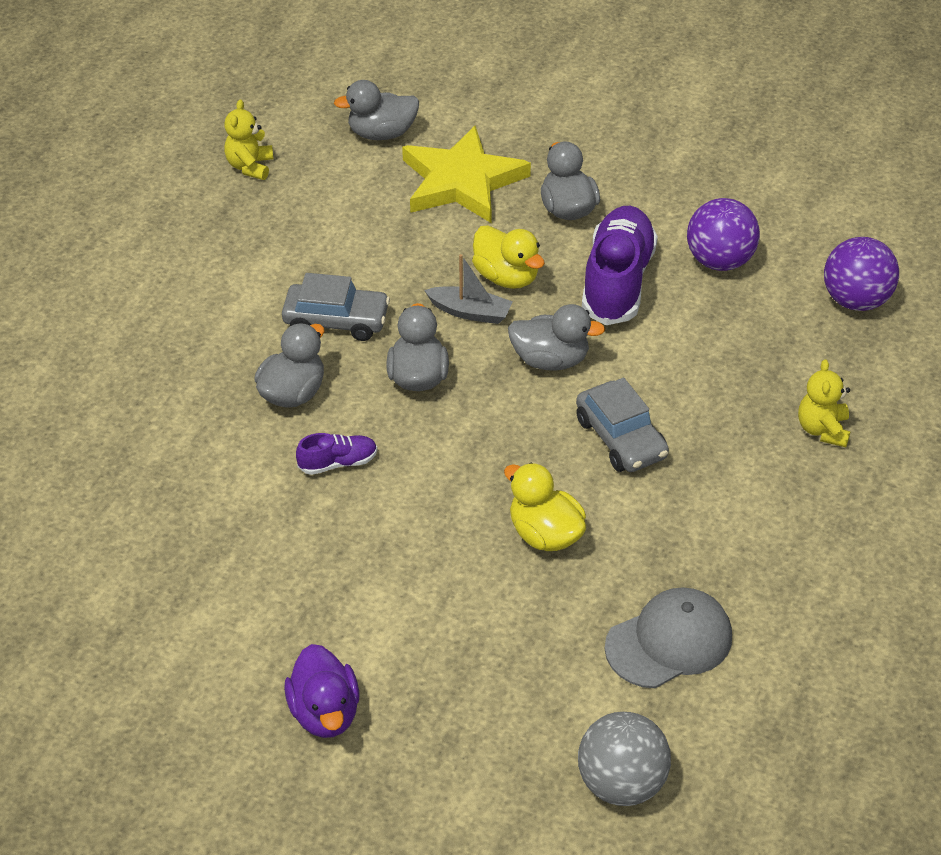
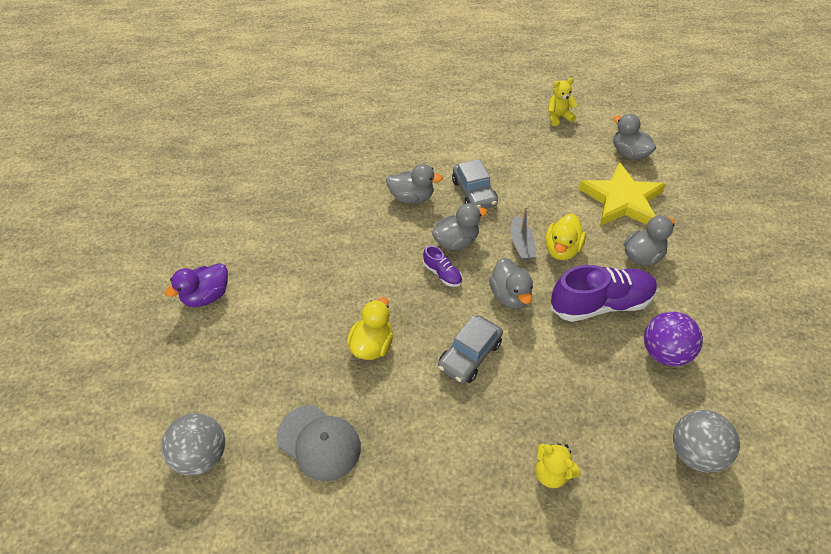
camera: 65 degrees right, 5 degrees up
(338, 463) = (374, 234): purple shoe -> purple shoe (442, 274)
(822, 429) = (551, 473): yellow teddy bear -> yellow teddy bear turned 120 degrees counterclockwise
(855, 300) = (695, 452): purple ball -> grey ball

